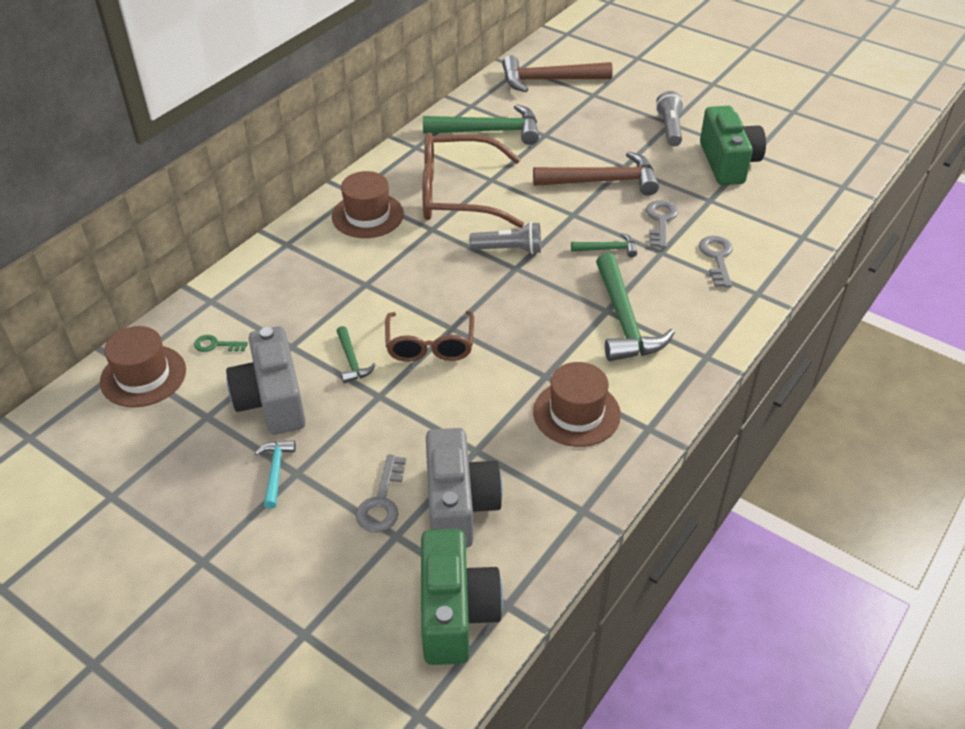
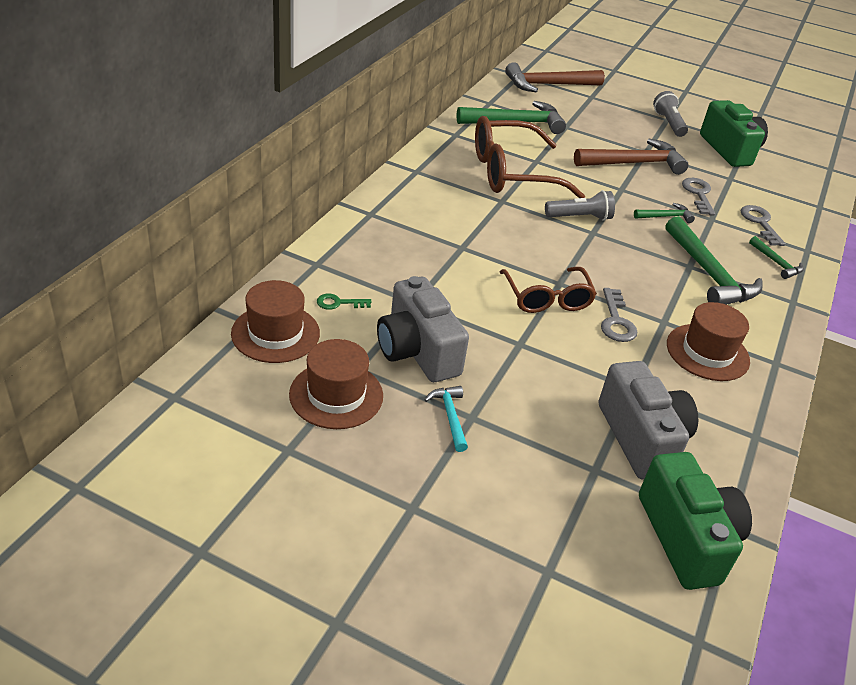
camera: 15 degrees left, 5 degrees down
(352, 361) = (479, 314): green hammer -> green hammer (776, 263)
(367, 215) = (437, 190): brown hat -> brown hat (336, 395)
(382, 501) = (567, 439): grey key -> grey key (616, 321)

